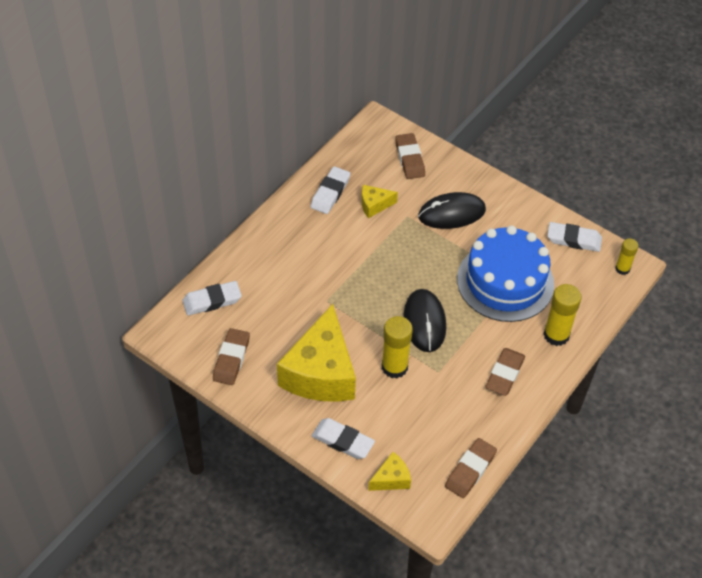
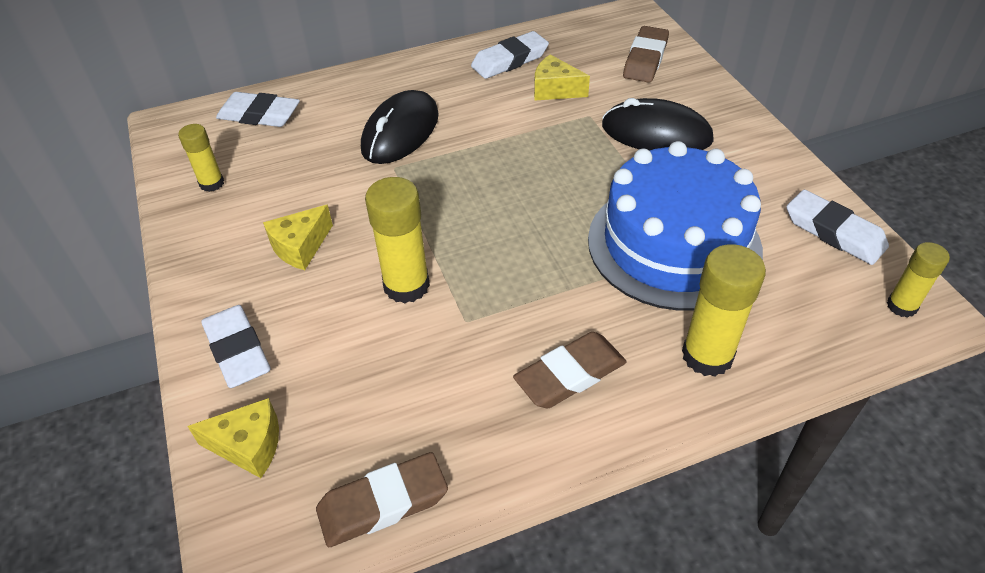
camera: 35 degrees right, 5 degrees down
(231, 359) = (212, 183): brown eraser -> yellow glue stick
(320, 372) = (300, 247): yellow cheese -> yellow cheese, size x0.44
(424, 322) = (503, 246): black mouse -> black mouse (400, 132)

